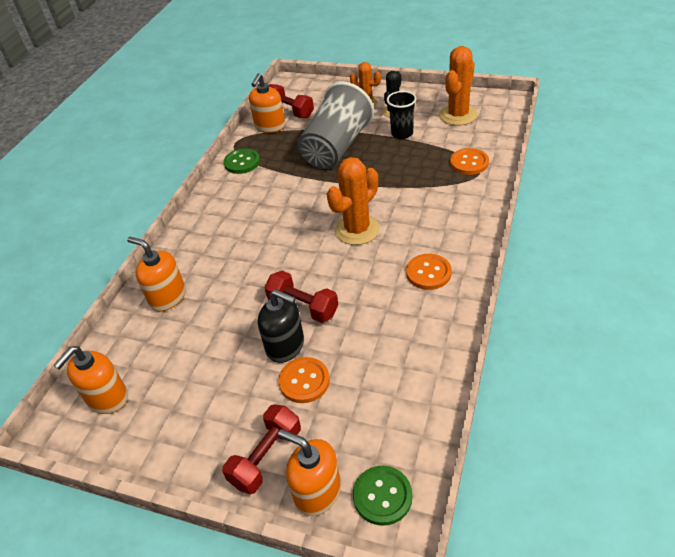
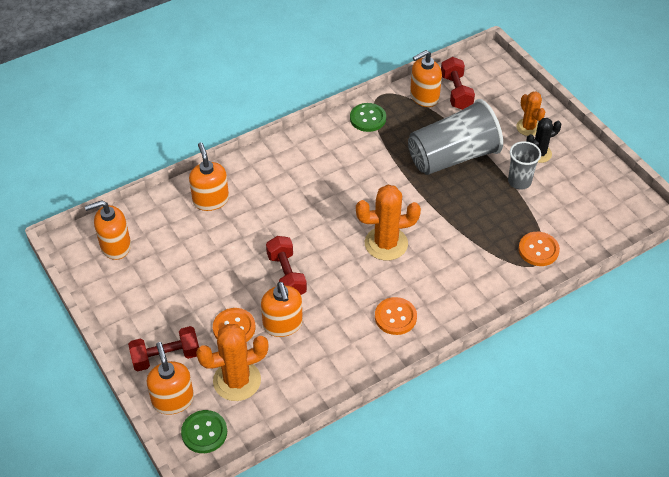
camera: 35 degrees right, 5 degrees up
(285, 346) = (247, 295): black soap dispenser -> none
(345, 346) = (283, 324): none -> orange soap dispenser
(402, 133) = (519, 181): black cup -> grey cup
(458, 115) = (587, 197): orange cactus -> orange cactus (237, 381)

